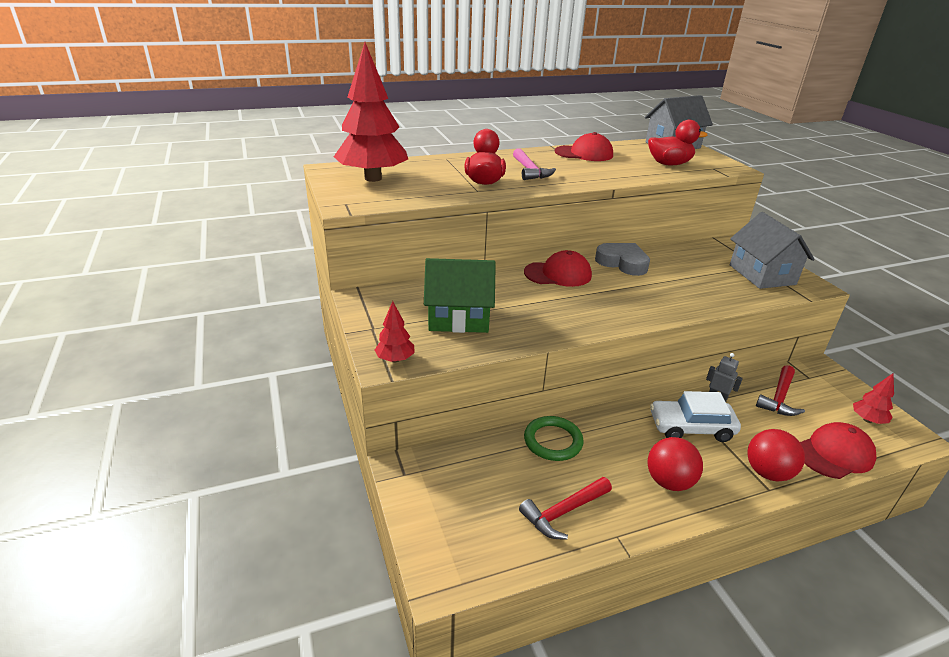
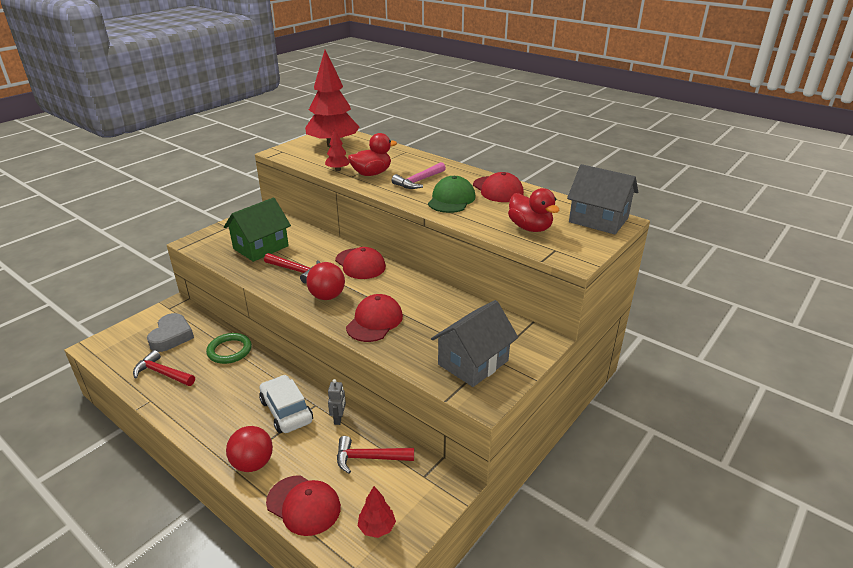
camera: 60 degrees right, 0 degrees up
(395, 359) = (198, 244): red tree -> red tree (338, 170)
(459, 318) = (261, 247): green house -> green house turned 75 degrees clockwise
(539, 310) = (296, 271): none -> red hammer
(586, 171) = (451, 199): none -> green cap
(622, 263) = (412, 286): grey heart -> grey heart (171, 336)
(669, 481) = (214, 412): red ball -> red ball (327, 296)
(674, 296) = (374, 321): none -> red cap

